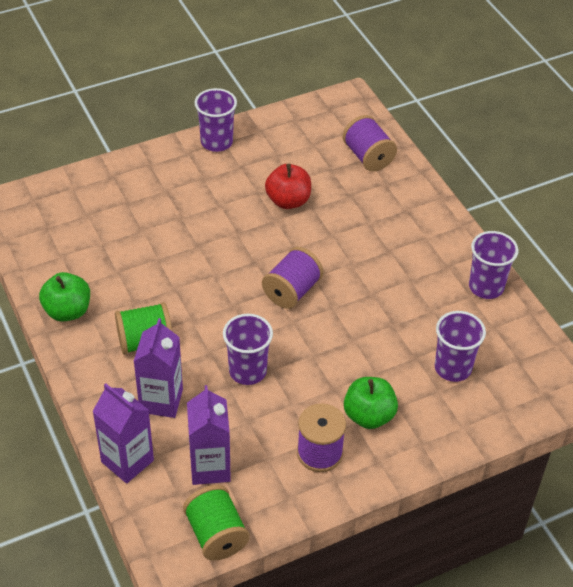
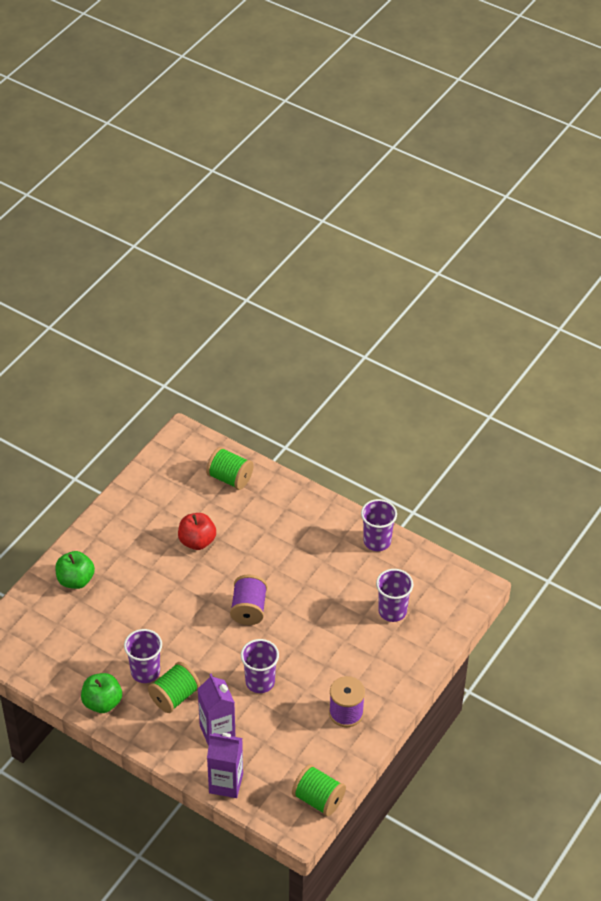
camera: 30 degrees left, 0 degrees up
(210, 467) = (283, 759): purple carton -> none
(216, 142) = (109, 518): purple cup -> purple cup (145, 672)
(368, 157) = (230, 478): purple spool -> green spool
(369, 416) = (360, 672): green apple -> green apple (75, 580)

